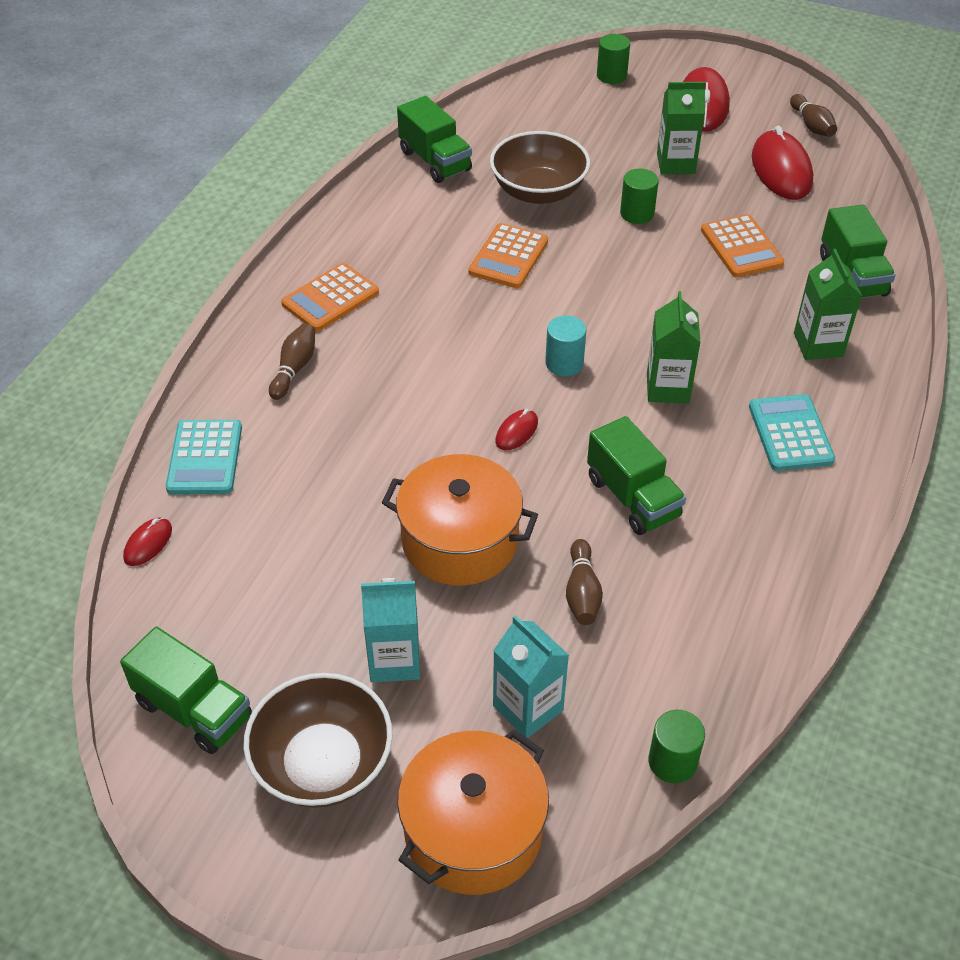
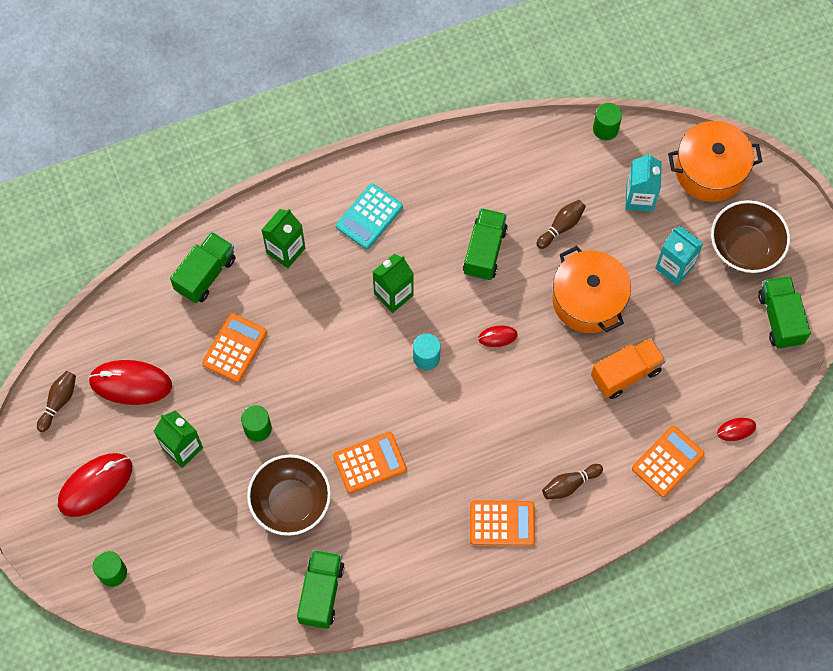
camera: 135 degrees left, 20 degrees up
(205, 458) = (668, 461): turquoise calculator -> orange calculator
(336, 502) = (625, 374): none -> orange truck
(781, 170) = (130, 383): red mouse -> red mouse turned 60 degrees clockwise

